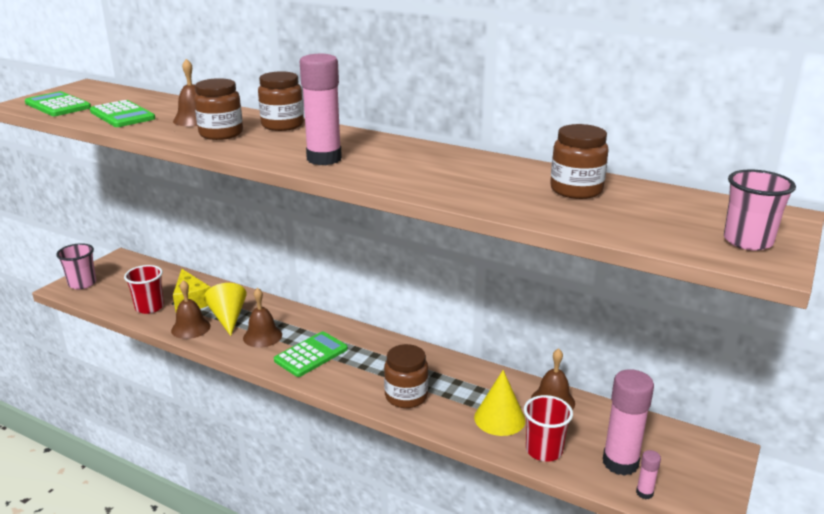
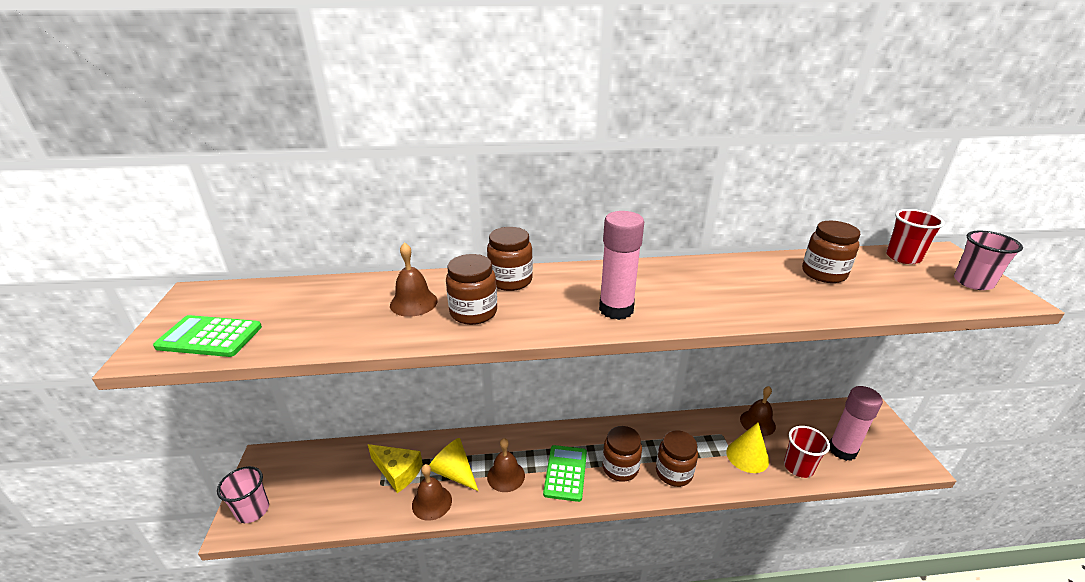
camera: 35 degrees left, 5 degrees up
(122, 115) = (321, 324): green calculator -> none
(149, 307) = (363, 501): red cup -> red cup (903, 257)
(362, 372) = (620, 468): none -> brown jar
(644, 493) = (877, 466): pink glue stick -> none

